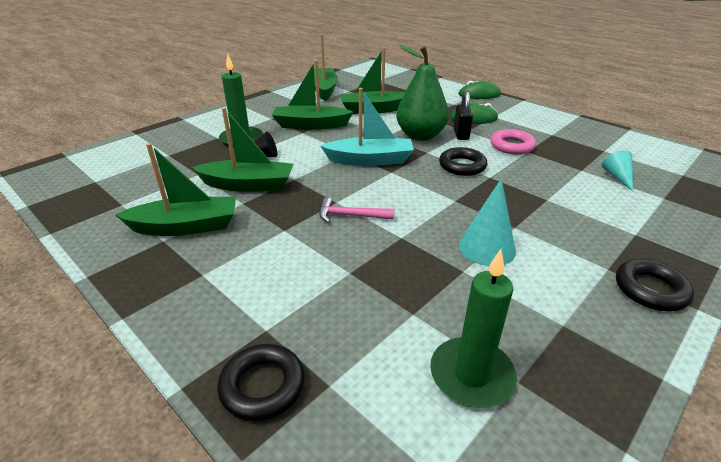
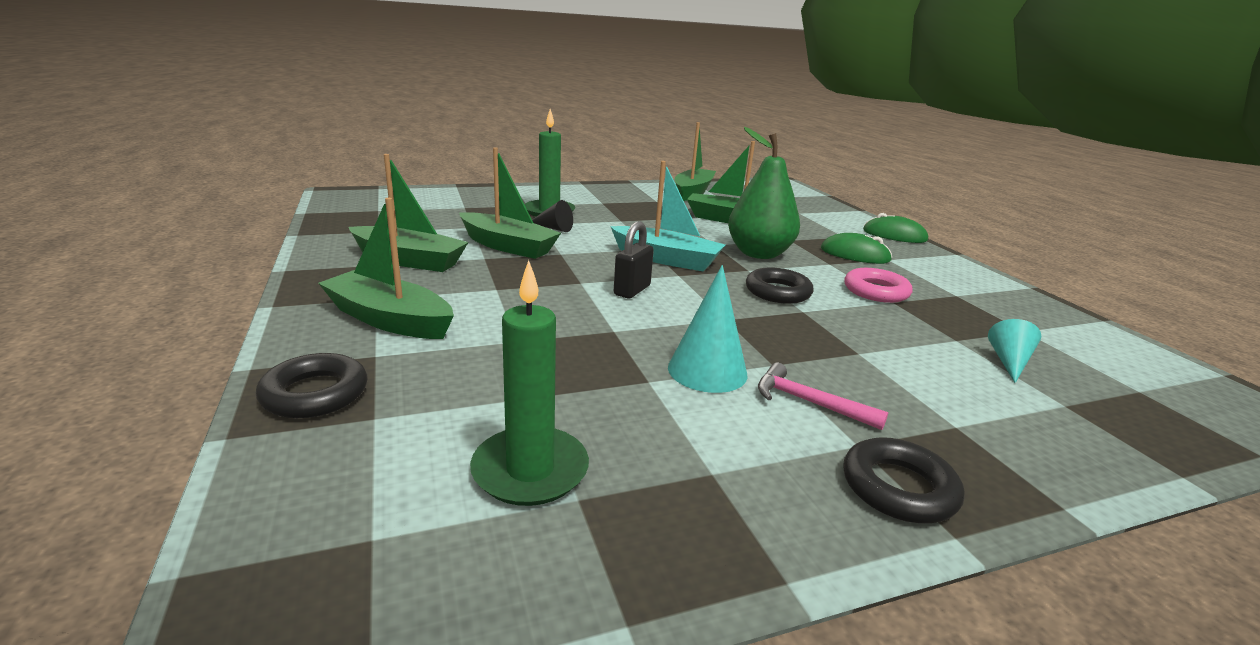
camera: 25 degrees right, 10 degrees down
(311, 125) = (637, 217): green boat -> green boat (390, 319)
(350, 216) = (580, 297): pink hammer -> pink hammer (809, 402)
(461, 134) = (816, 265): black padlock -> black padlock (632, 290)

